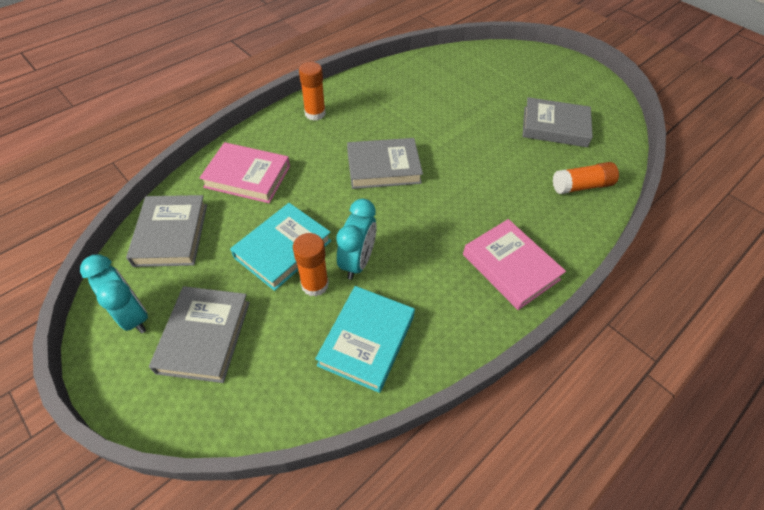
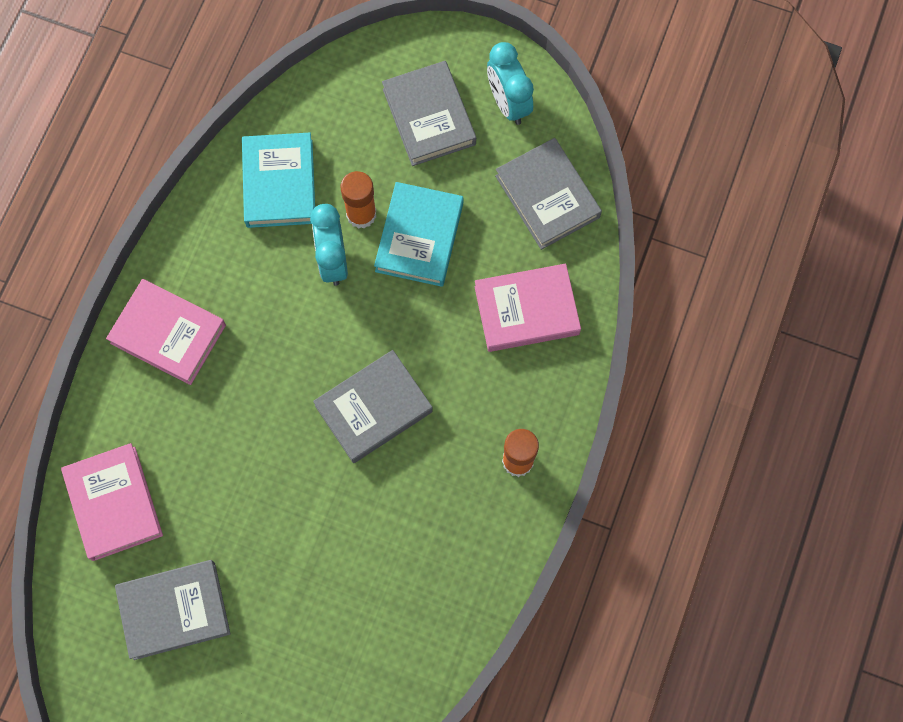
camera: 155 degrees right, 20 degrees up
(133, 316) = (508, 103): turquoise clock -> turquoise clock turned 45 degrees clockwise
(581, 186) = (114, 503): orange glue stick -> pink book

